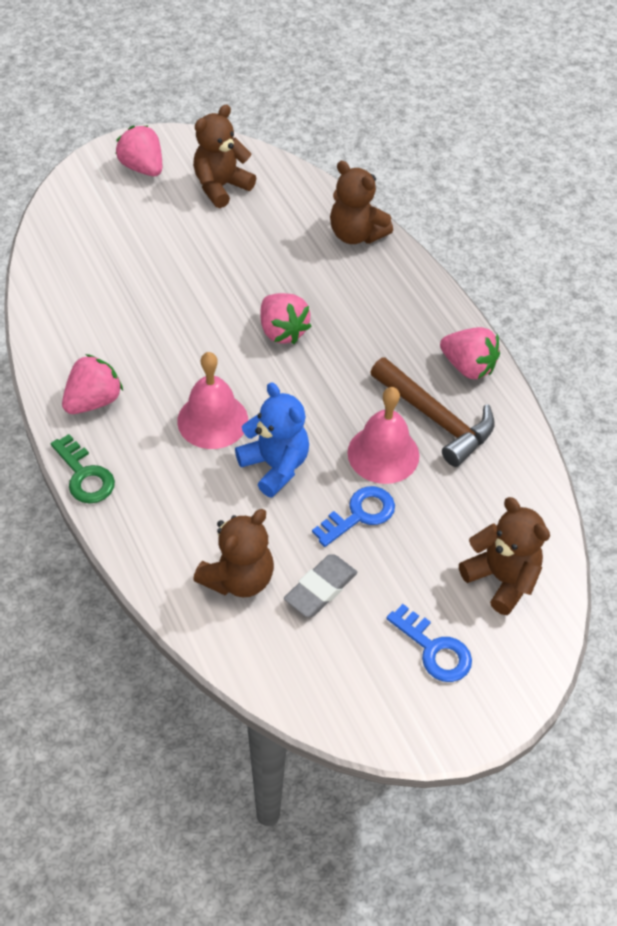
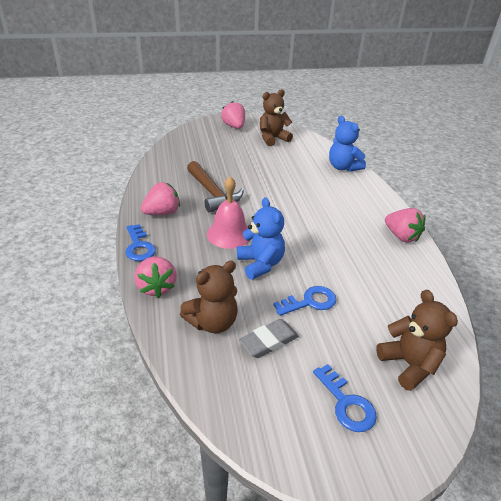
camera: 15 degrees right, 15 degrees down
(84, 475) = (139, 246): green key -> blue key
(282, 331) = (287, 201): pink strawberry -> pink strawberry (156, 287)
(356, 234) = (343, 167): brown teddy bear -> blue teddy bear
(383, 454) = (335, 271): pink bell -> none
(436, 419) = (375, 259): brown hammer -> brown hammer (212, 193)

